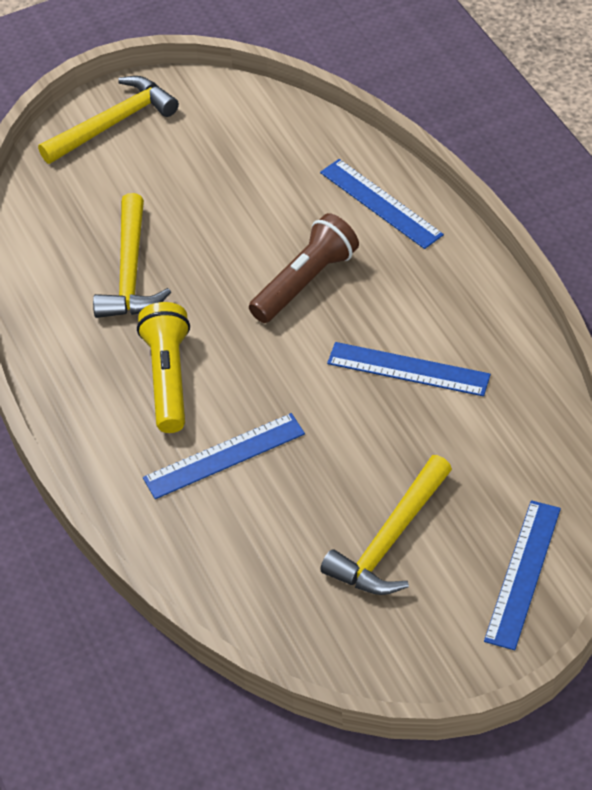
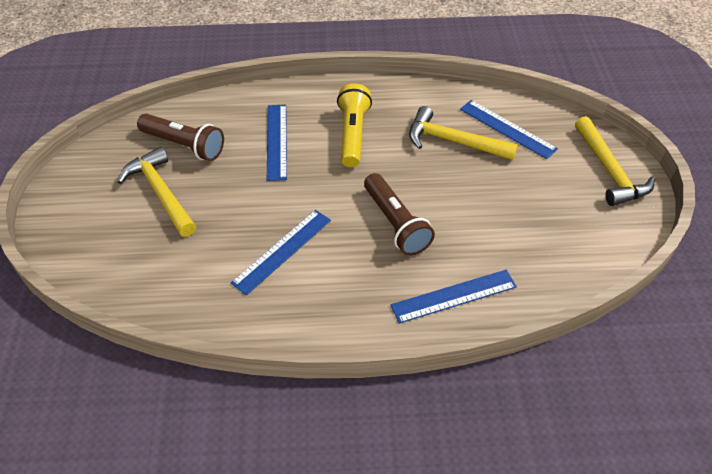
camera: 110 degrees right, 0 degrees up
(168, 378) = (353, 134): yellow flashlight -> yellow flashlight turned 105 degrees counterclockwise
(288, 561) = (184, 145): none -> brown flashlight
(523, 574) = (85, 246): blue ruler -> blue ruler (507, 129)

